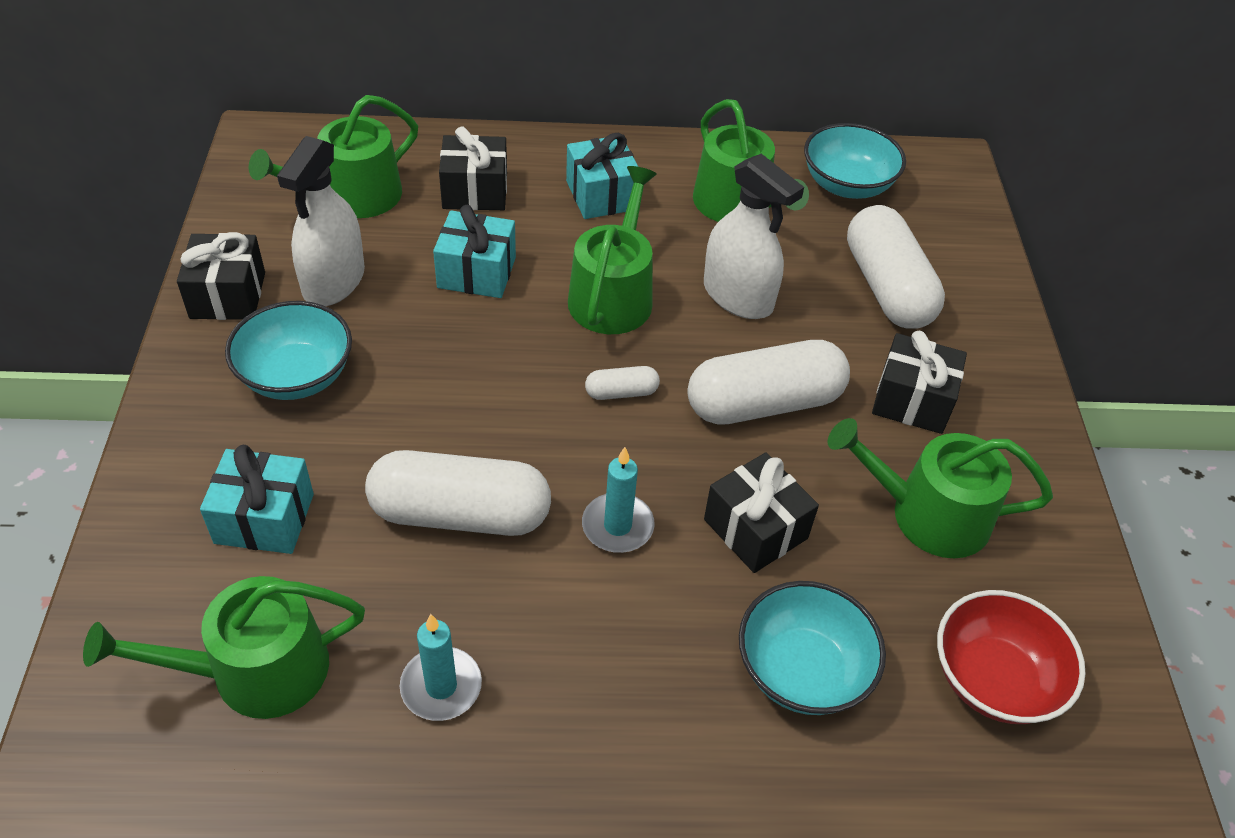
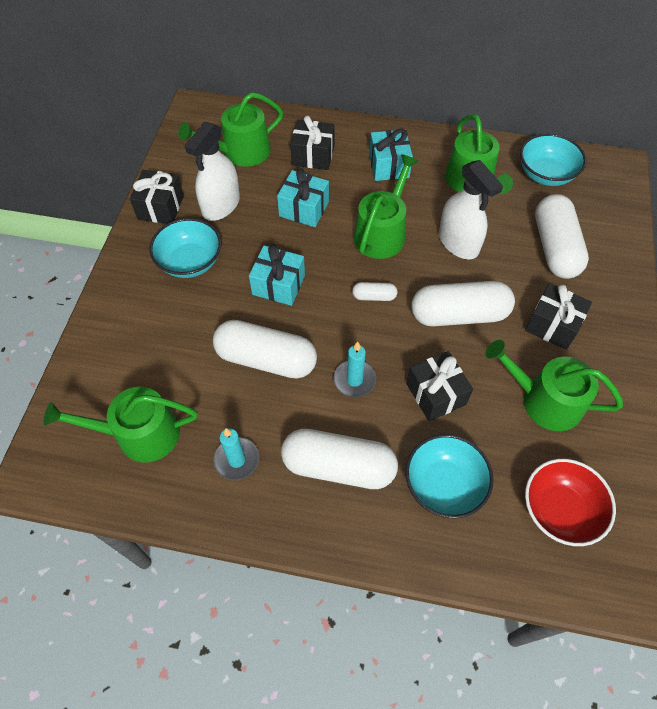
camera: 15 degrees right, 10 degrees up
(264, 518) = (158, 346): turquoise gift -> turquoise gift (278, 285)
(621, 669) = (338, 466): none -> white capsule

